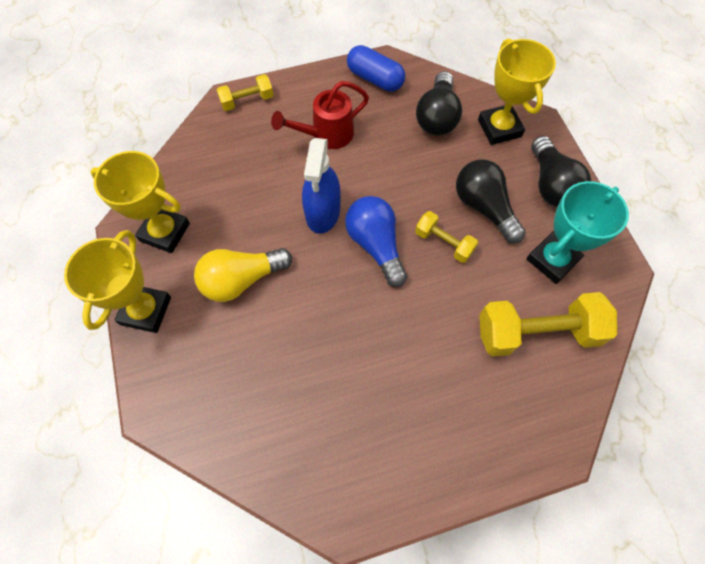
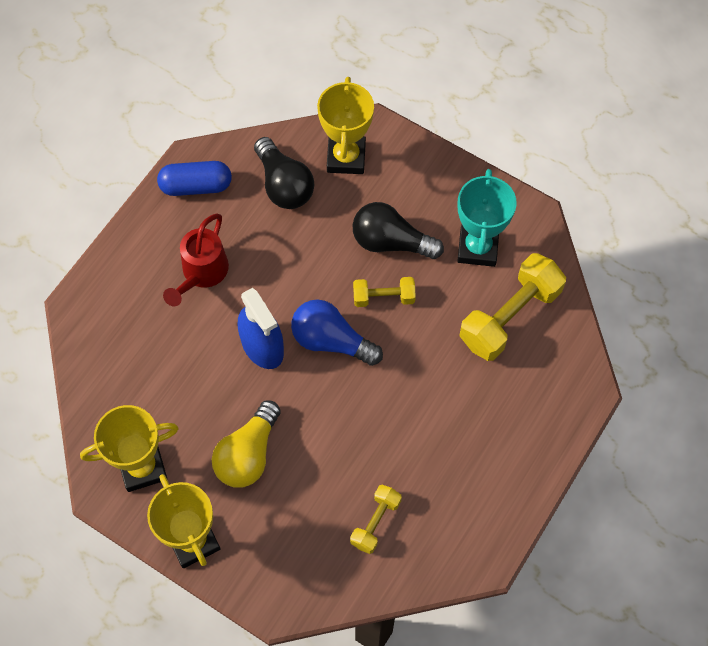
camera: 40 degrees left, 0 degrees up
(247, 101) = (96, 293): yellow dumbbell -> yellow dumbbell (375, 522)
(499, 128) = (346, 157): yellow trophy -> yellow trophy turned 60 degrees clockwise
(550, 184) = (428, 181): black light bulb -> none

